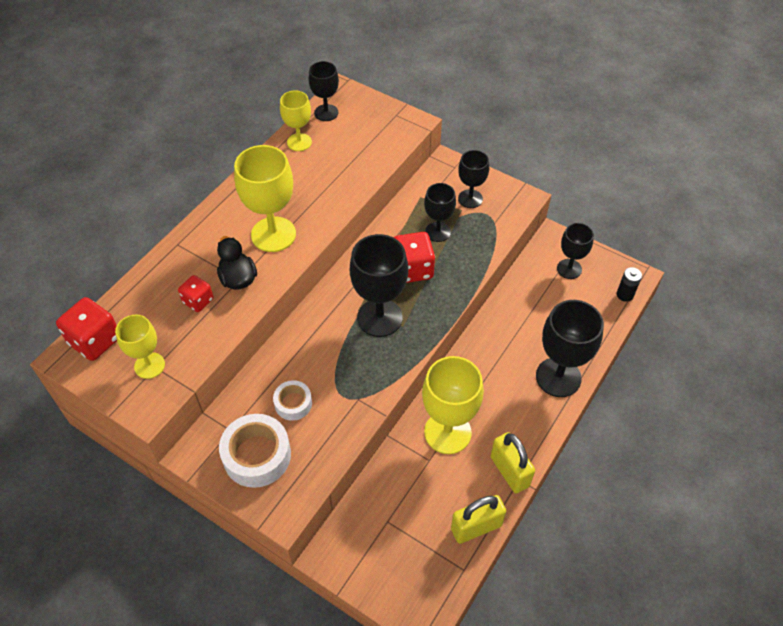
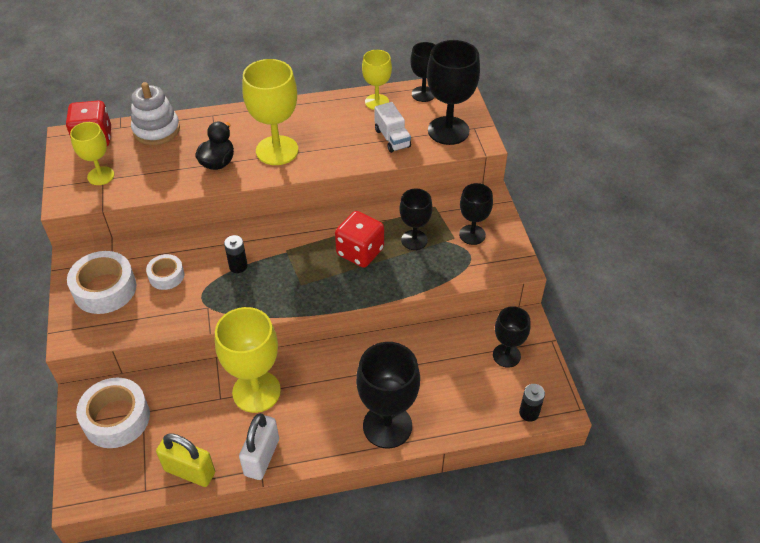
camera: 45 degrees right, 5 degrees down
(144, 291) = (156, 130): none -> white stacking toy
(198, 301) = (177, 158): red dice -> none
(339, 350) = (238, 266): none -> black battery
(349, 163) = (392, 138): none -> white truck
(374, 544) = (116, 418): none -> white tape
(379, 317) = (293, 266): black goblet -> black goblet (448, 130)
(509, 471) = (262, 457): yellow padlock -> white padlock

